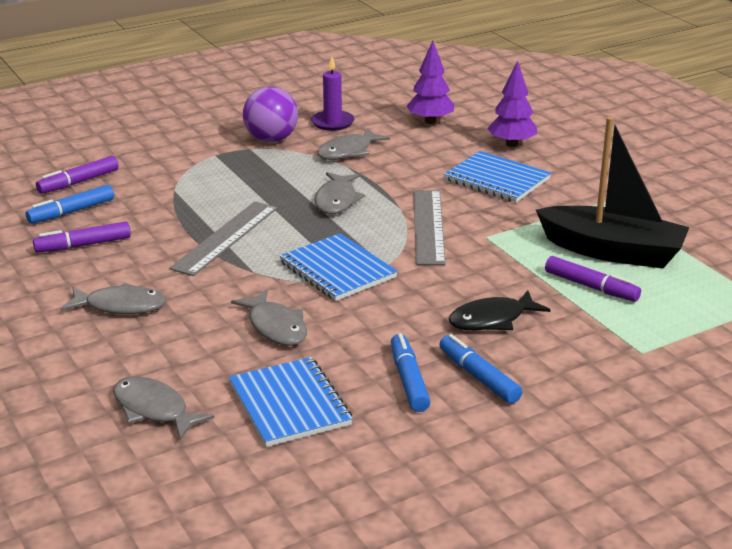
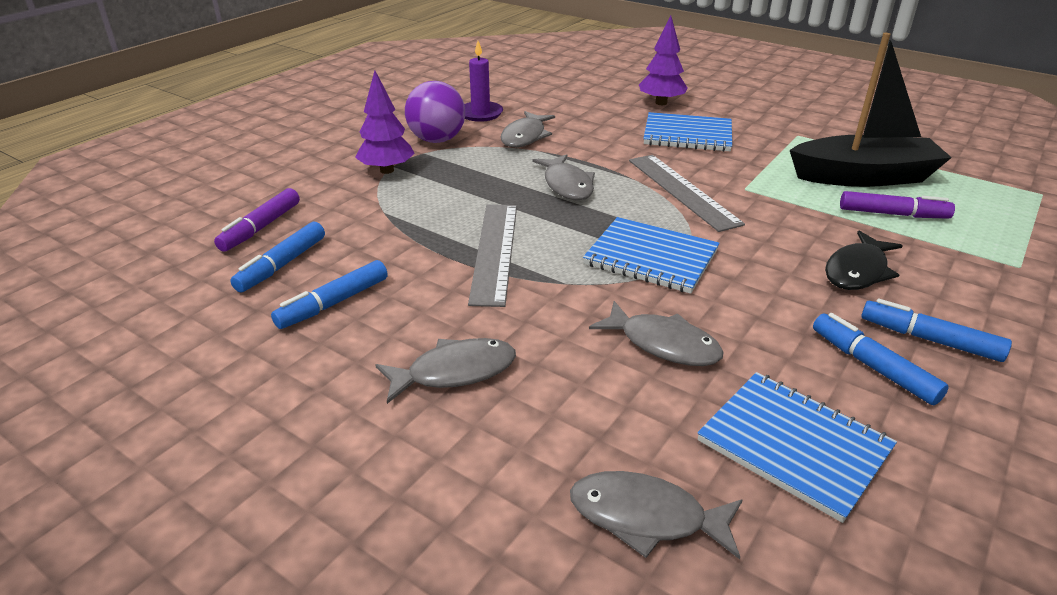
camera: 25 degrees left, 5 degrees up
(83, 245) = (333, 303): purple marker -> blue marker
(430, 121) = (568, 97): purple tree -> purple tree (387, 170)

